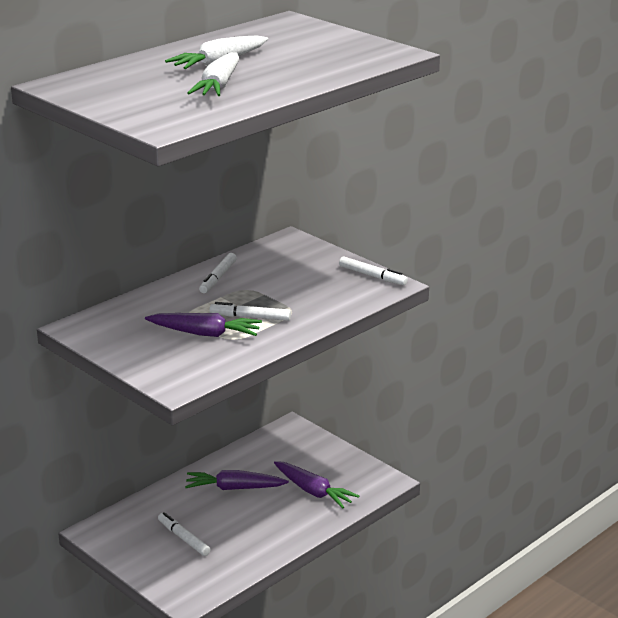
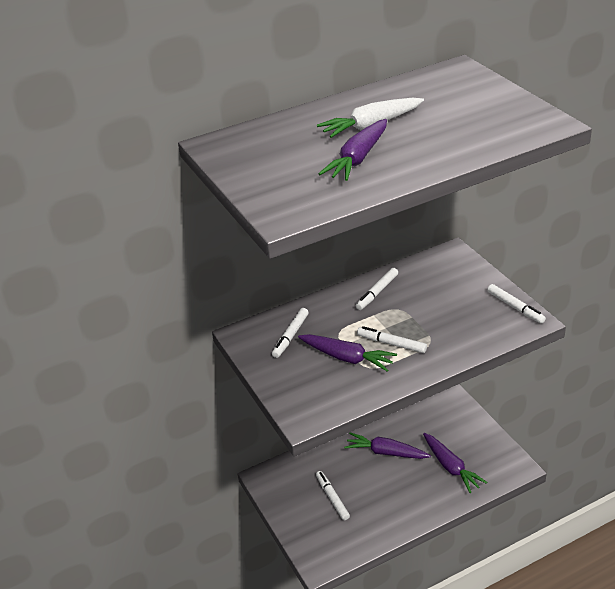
camera: 20 degrees right, 10 degrees up
(133, 323) = (290, 336): none -> white marker
(218, 86) = (358, 159): white carrot -> purple carrot

